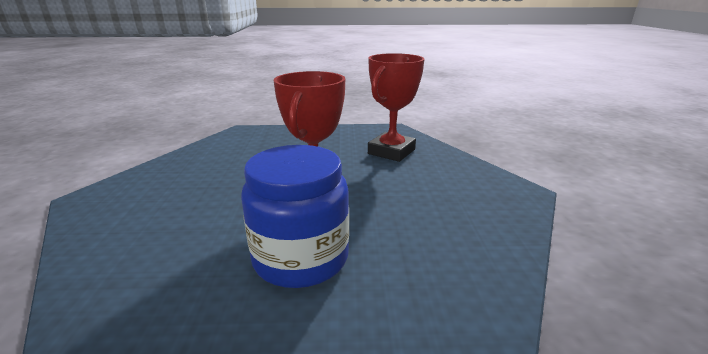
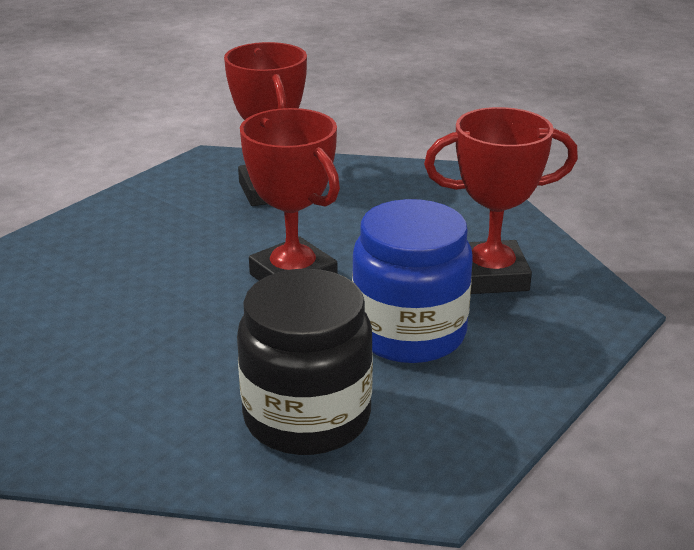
camera: 50 degrees left, 5 degrees up
(162, 262) = (307, 417): none -> black jar
(422, 260) = (490, 276): none -> red trophy

